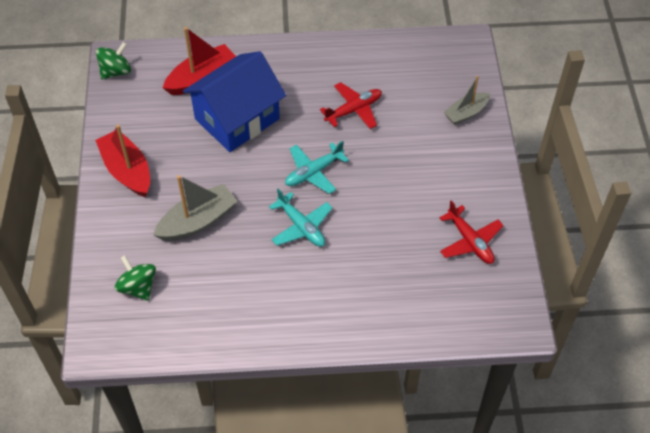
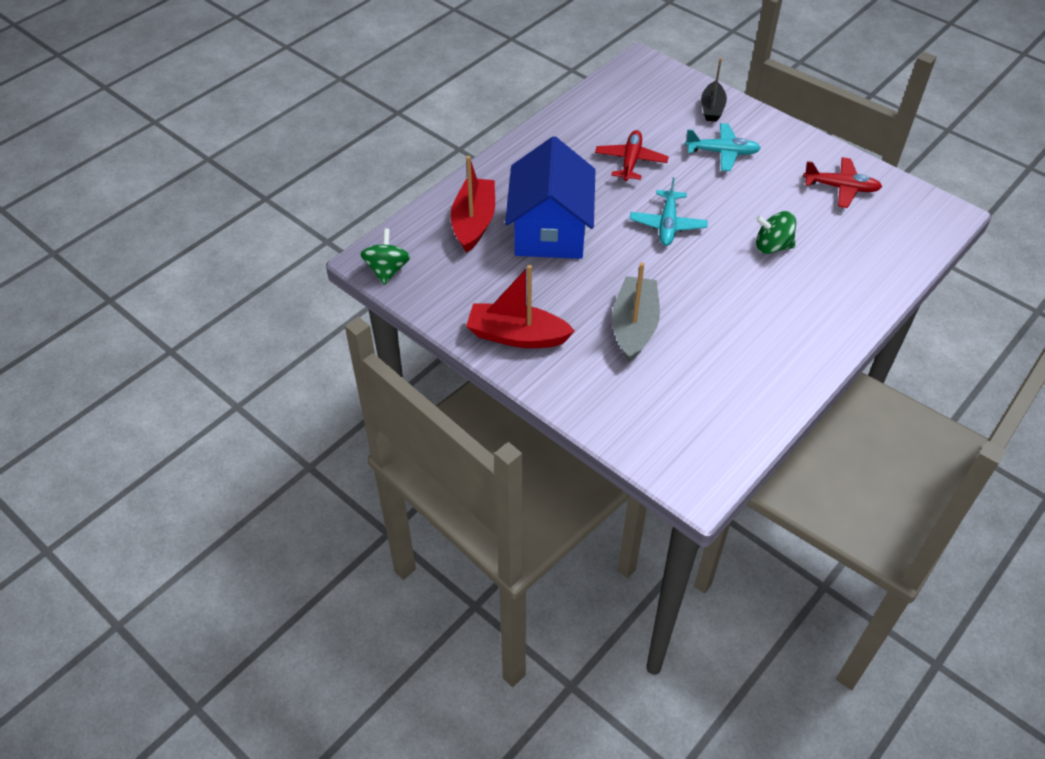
camera: 45 degrees left, 5 degrees down
(138, 287) = (662, 412): green spinning top -> green spinning top (772, 246)
(301, 226) = (717, 268): turquoise plane -> turquoise plane (722, 152)
(466, 113) = (712, 108): grey boat -> black boat

